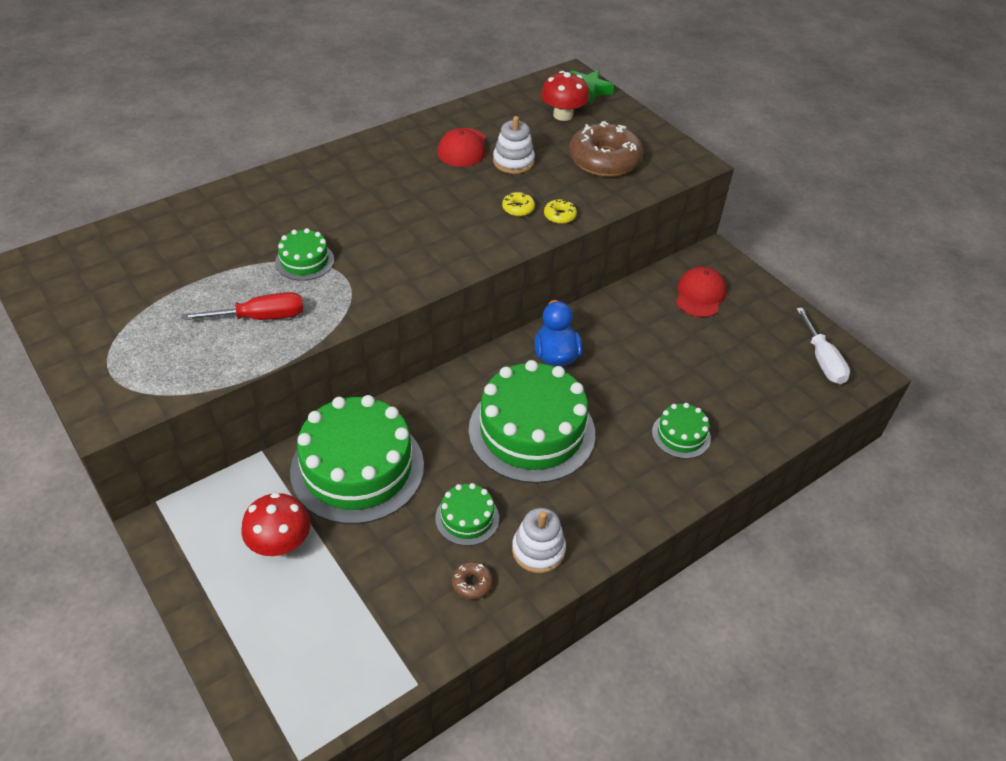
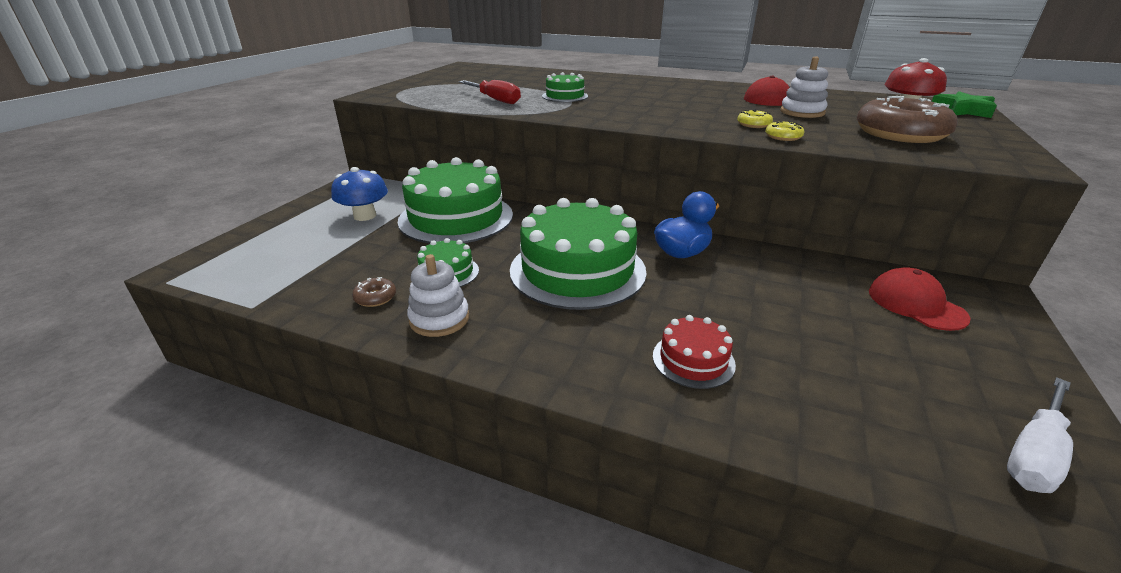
camera: 60 degrees right, 15 degrees down
(280, 543) = (365, 216): red mushroom -> blue mushroom
(681, 435) = (693, 360): green cake -> red cake
(700, 295) = (916, 304): red cap -> red cap turned 105 degrees counterclockwise

